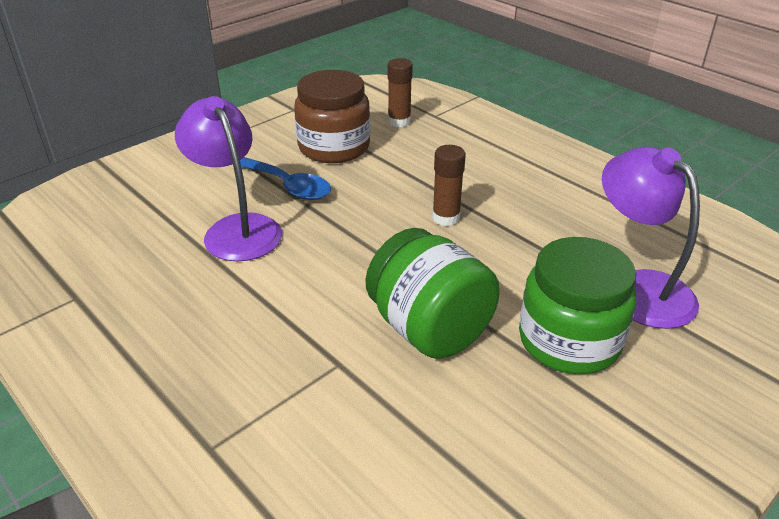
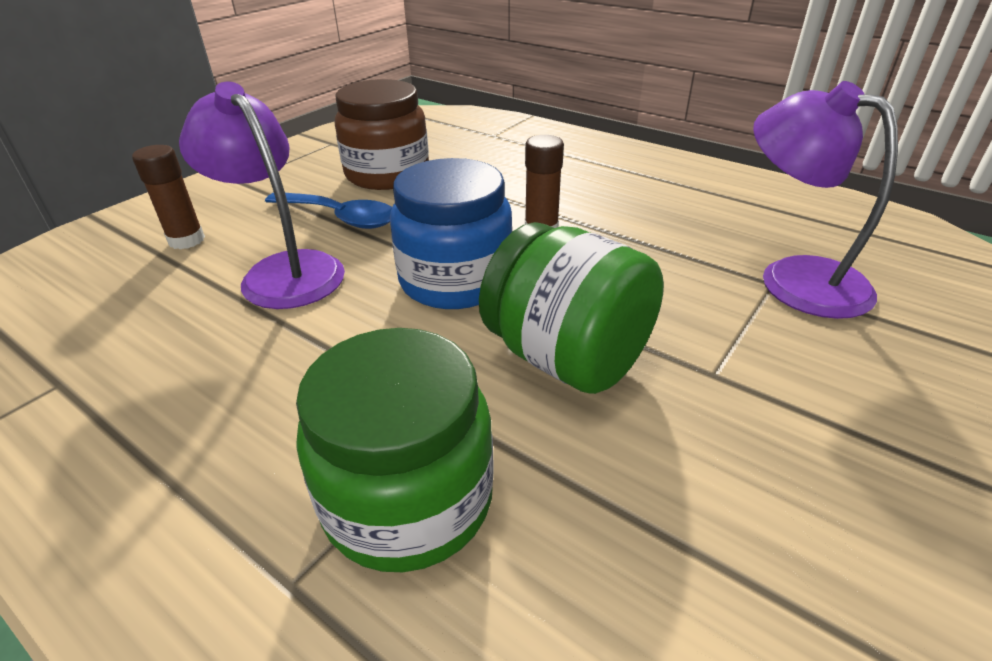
camera: 10 degrees left, 0 degrees up
(364, 254) = (455, 280): none -> blue jar
(399, 121) = (455, 144): brown glue stick -> brown glue stick (186, 240)
(569, 340) = (745, 347): green jar -> green jar (408, 499)

